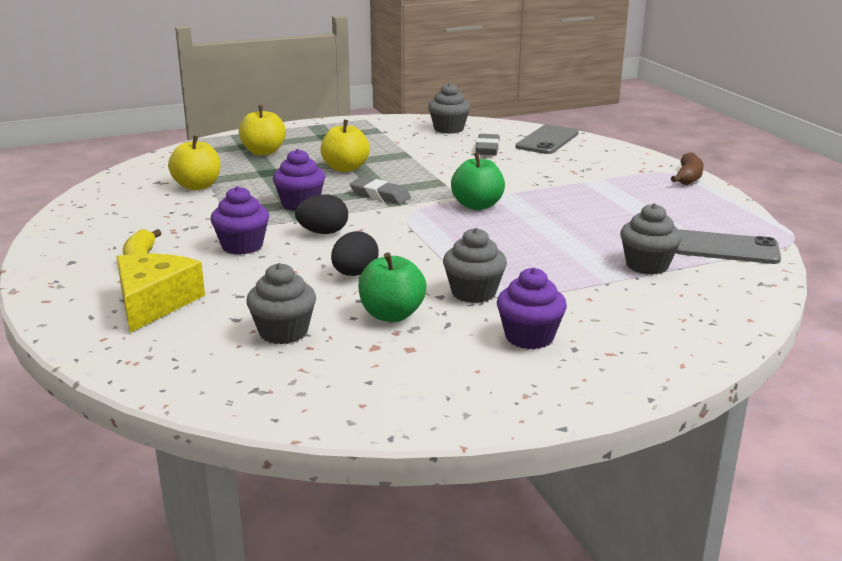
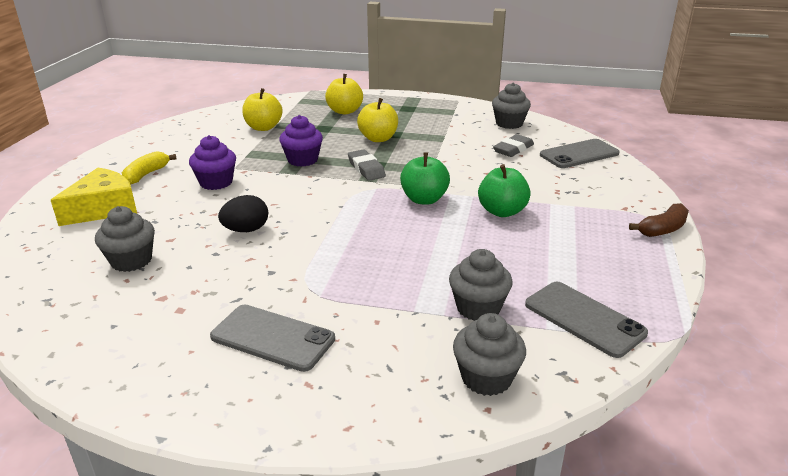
camera: 35 degrees right, 5 degrees up
(323, 232) = (280, 188): black egg -> none
(391, 315) = (214, 275): green apple -> green apple (502, 211)
(473, 293) = (298, 278): grey cupcake -> grey cupcake (486, 378)
(529, 337) = (272, 338): purple cupcake -> grey phone

